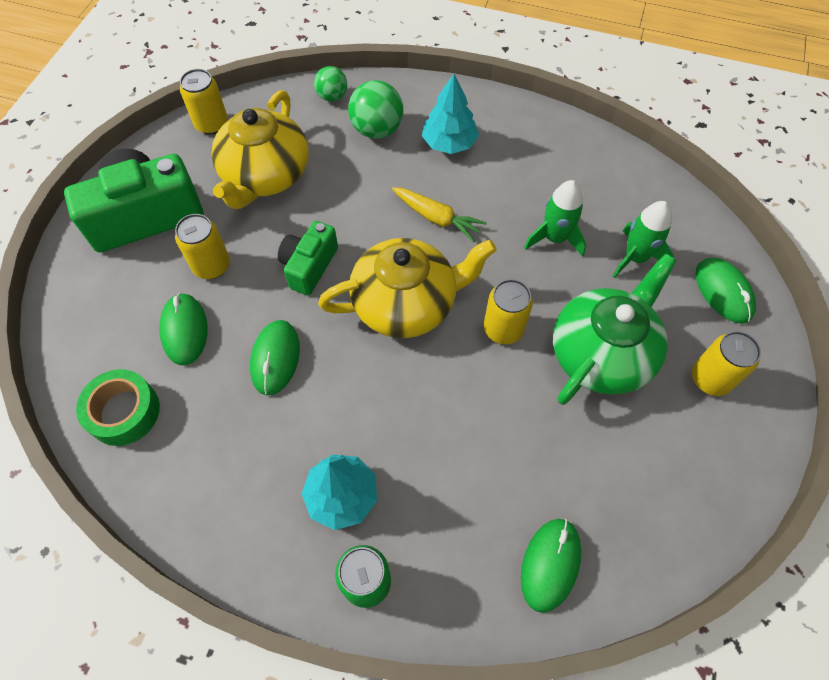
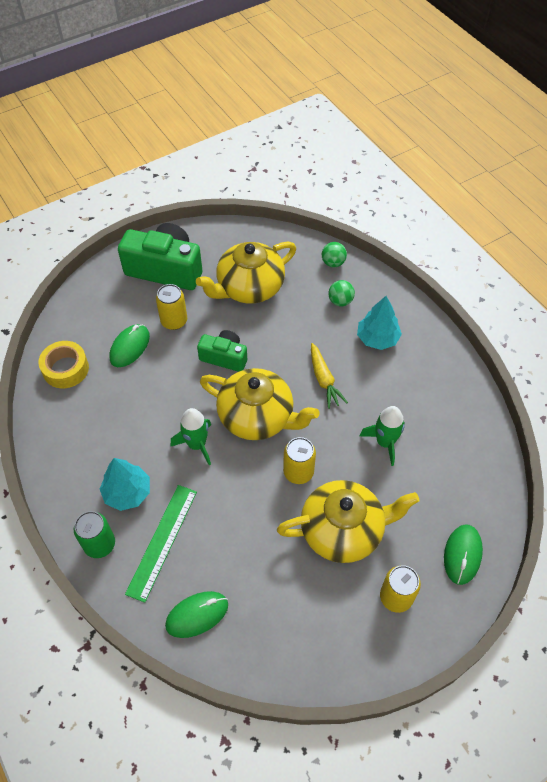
camera: 40 degrees right, 5 degrees down
(124, 412) = (66, 369): green tape -> yellow tape
(212, 124) = (247, 237): yellow can -> none
(275, 358) = (160, 396): green mouse -> none
(309, 266) = (224, 357): green camera -> green camera turned 45 degrees clockwise
(377, 130) = (340, 301): green ball -> green ball, size x0.63
(435, 517) = (162, 541): none -> green ruler
(602, 353) = (343, 530): green teapot -> yellow teapot
(635, 257) = (425, 491): green rocket -> green rocket (197, 444)

